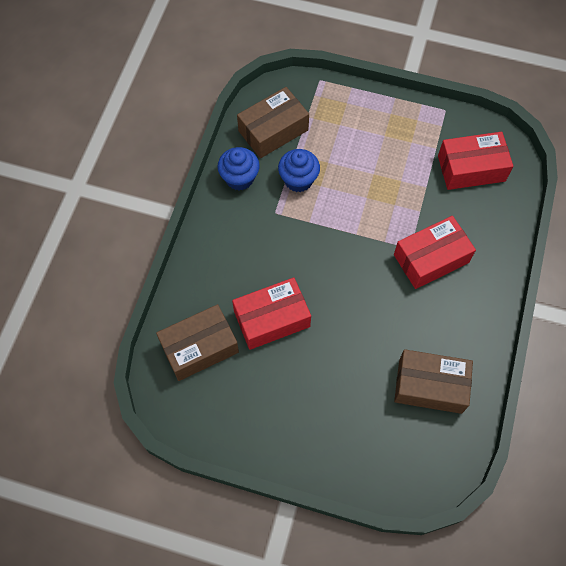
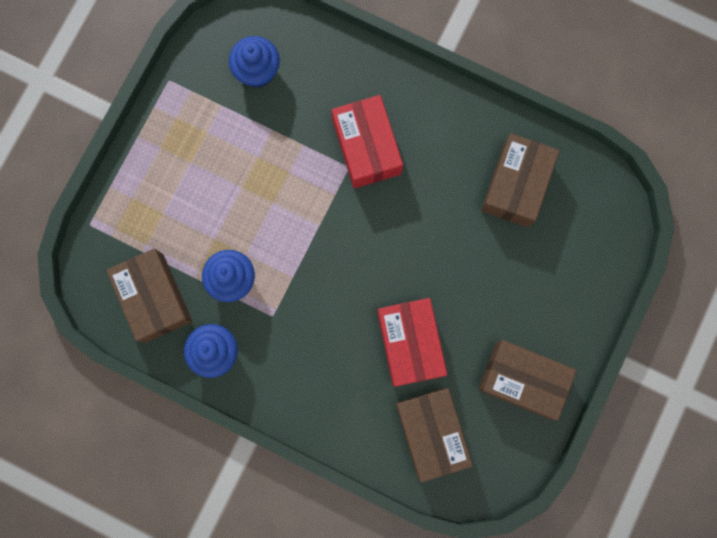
camera: 80 degrees left, 15 degrees up
(256, 417) = (522, 380): none -> brown box
(471, 168) = (257, 71): red box -> blue cupcake

